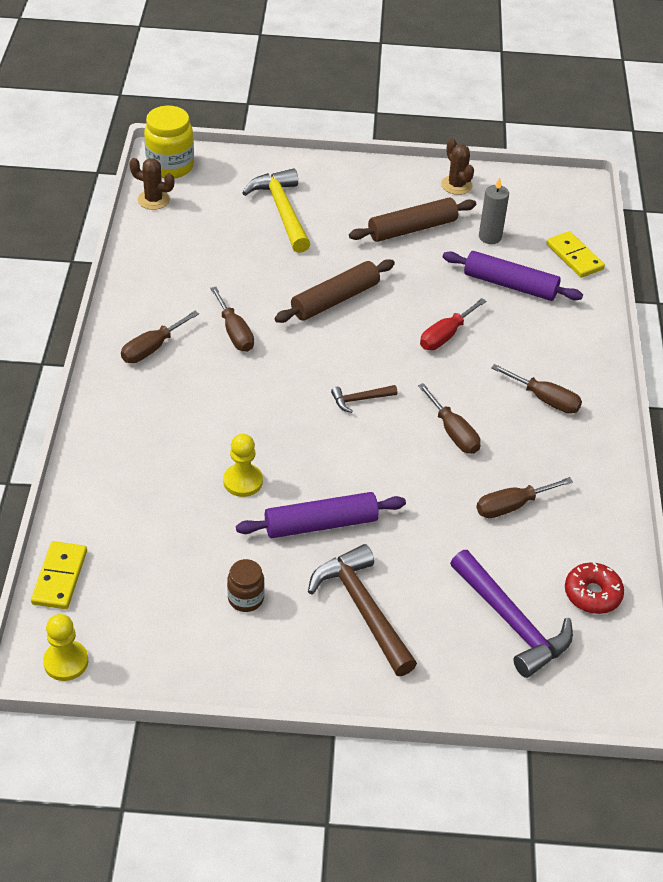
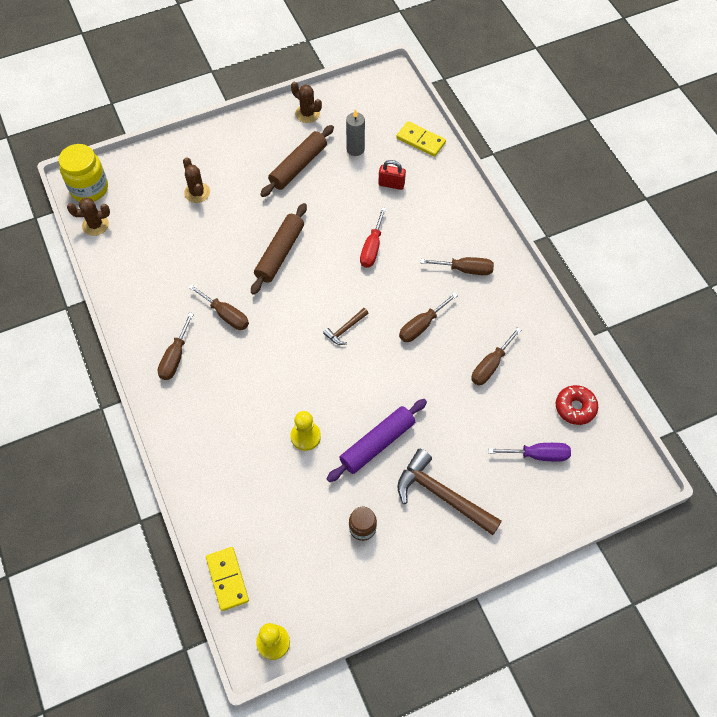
camera: 25 degrees left, 15 degrees up
(282, 211) = (197, 192): yellow hammer -> brown cactus
(453, 432) = (421, 326): brown screwdriver -> brown screwdriver turned 105 degrees clockwise
(510, 285) = (391, 184): purple rolling pin -> red padlock
(511, 622) = (538, 455): purple hammer -> purple screwdriver

